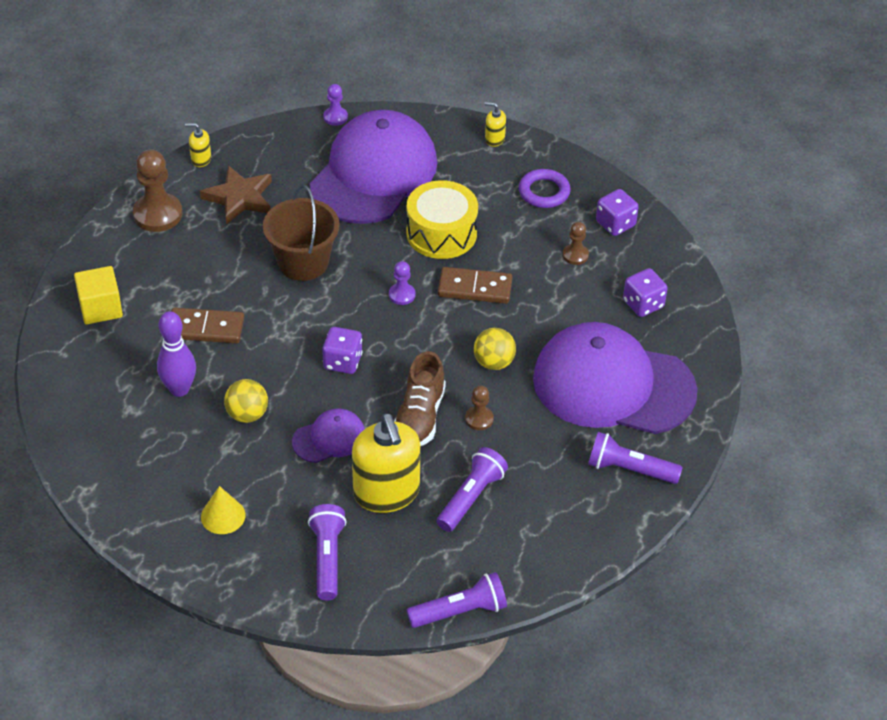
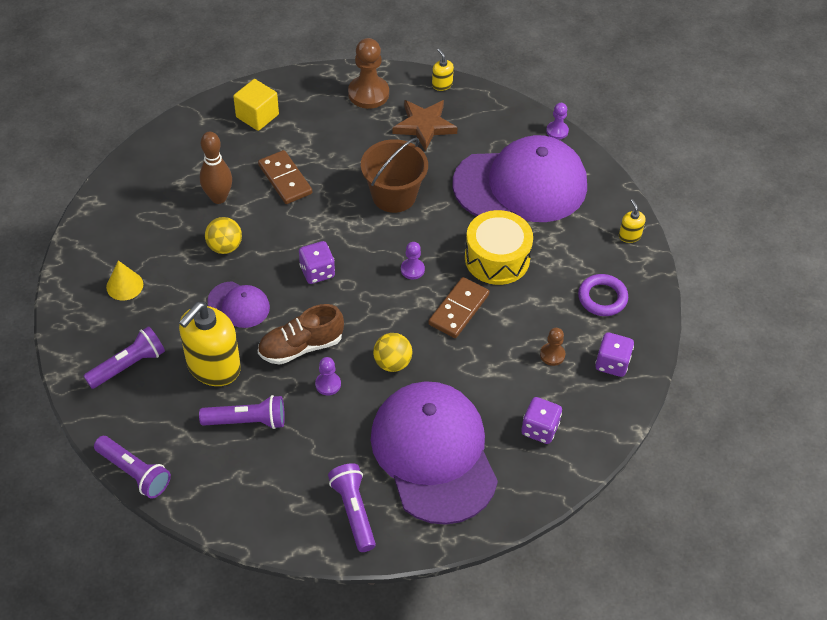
camera: 55 degrees right, 5 degrees up
(179, 389) = (218, 198): purple bowling pin -> brown bowling pin
(475, 288) = (459, 309): brown domino -> brown domino turned 60 degrees clockwise
(479, 419) = (328, 384): brown pawn -> purple pawn

